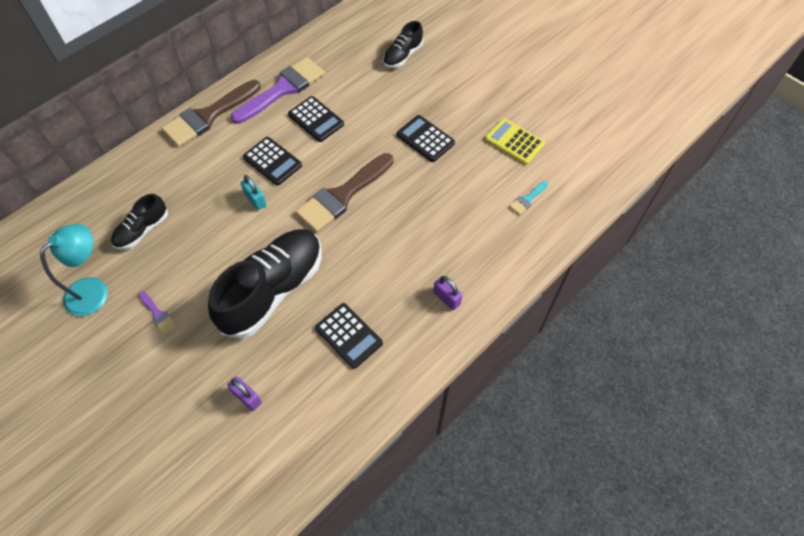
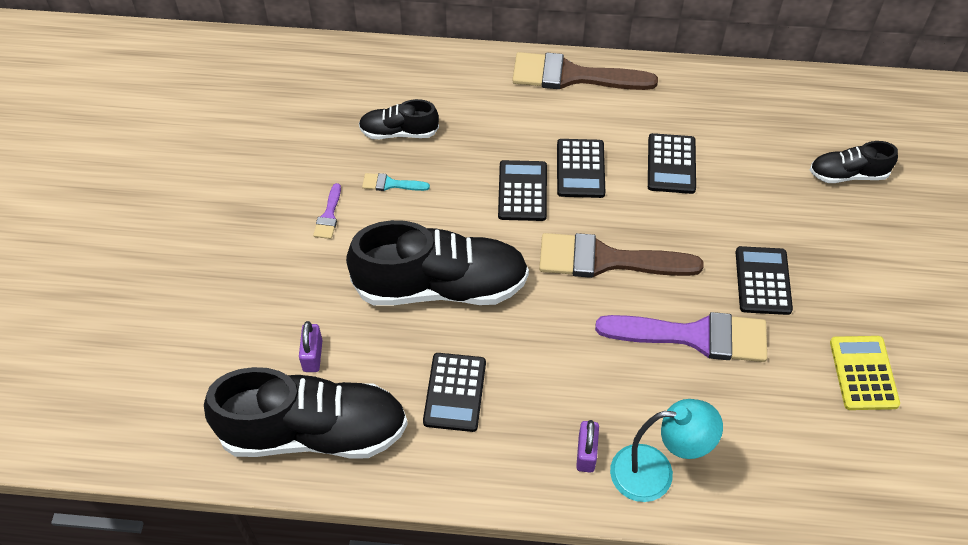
camera: 50 degrees right, 5 degrees down
(94, 290) = (307, 149): turquoise lamp -> turquoise lamp (655, 473)
(255, 200) = (522, 191): turquoise padlock -> black calculator
(283, 89) = (674, 107): purple brush -> purple brush (694, 336)
(300, 435) = (314, 432): none -> black shoe
(527, 199) = (800, 445): turquoise brush -> turquoise brush (390, 184)

